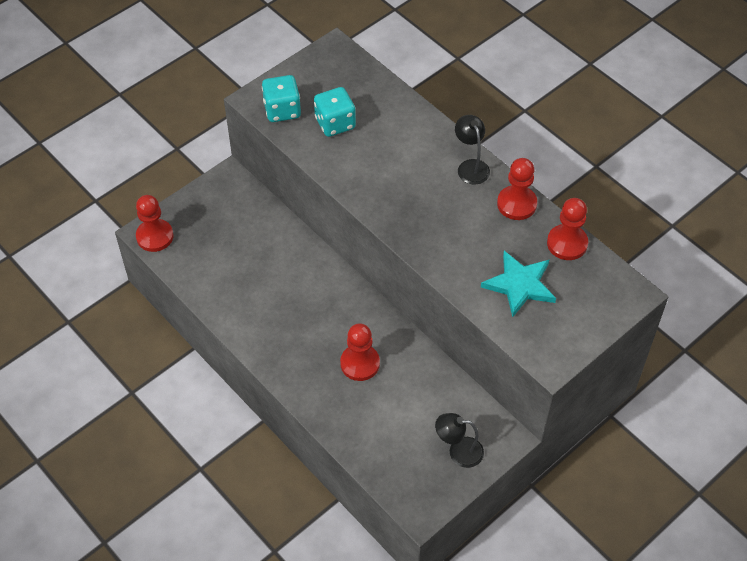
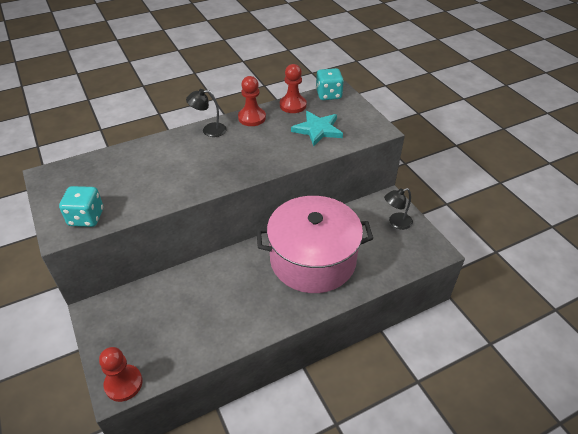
camera: 75 degrees left, 10 degrees down
(335, 123) = (123, 188): turquoise dice -> turquoise dice (328, 95)
(360, 363) = (313, 259): red pawn -> pink pot
(458, 451) = (396, 223): black lamp -> black lamp turned 45 degrees clockwise

